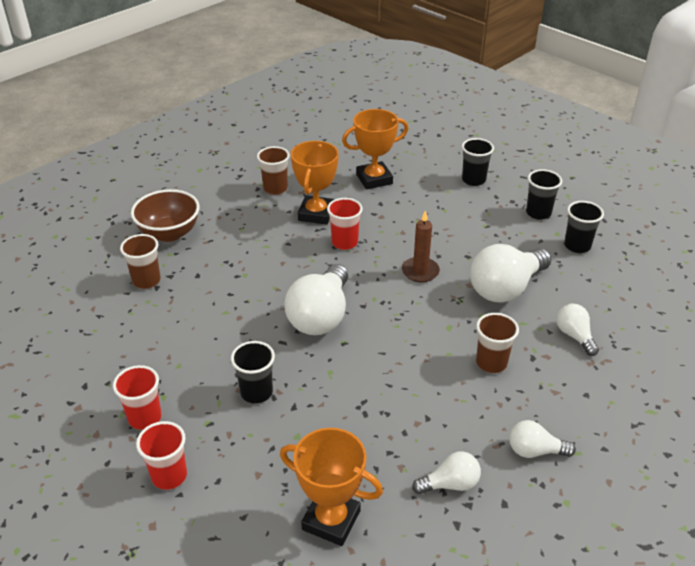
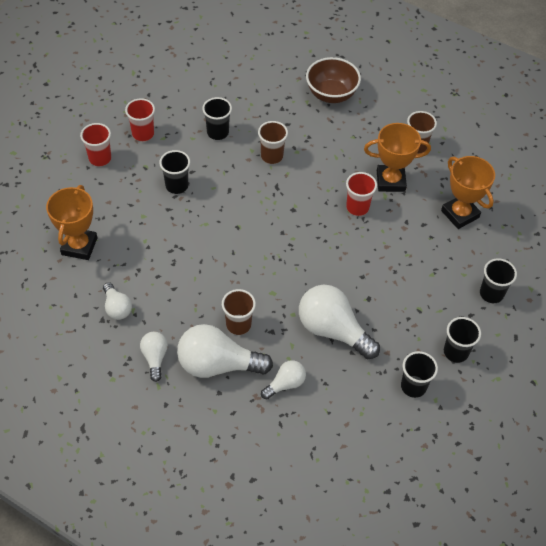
camera: 75 degrees right, 15 degrees up
(146, 281) = (272, 97): brown cup -> brown cup (272, 156)
(181, 339) = (217, 133): none -> black cup
(320, 316) = (262, 207): white light bulb -> white light bulb (218, 364)
(420, 271) = (336, 265): brown candle -> none

